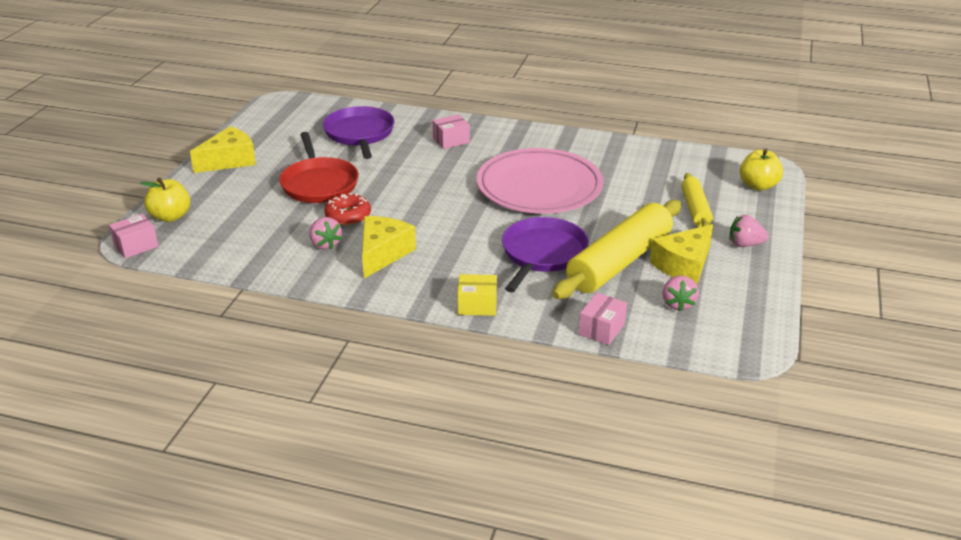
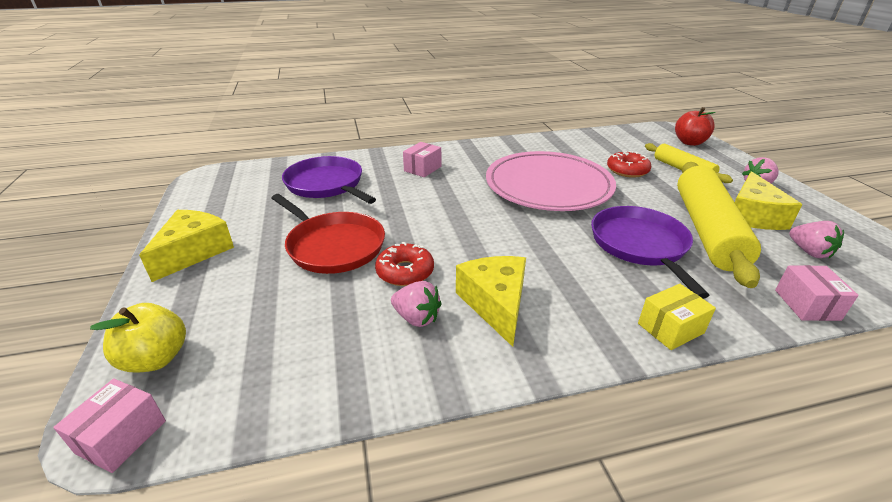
camera: 30 degrees left, 0 degrees up
(637, 194) = (627, 170): none -> red donut
(758, 185) = (689, 142): yellow apple -> red apple

